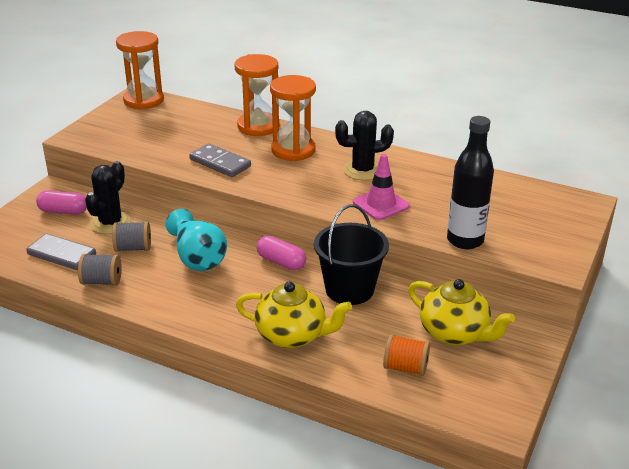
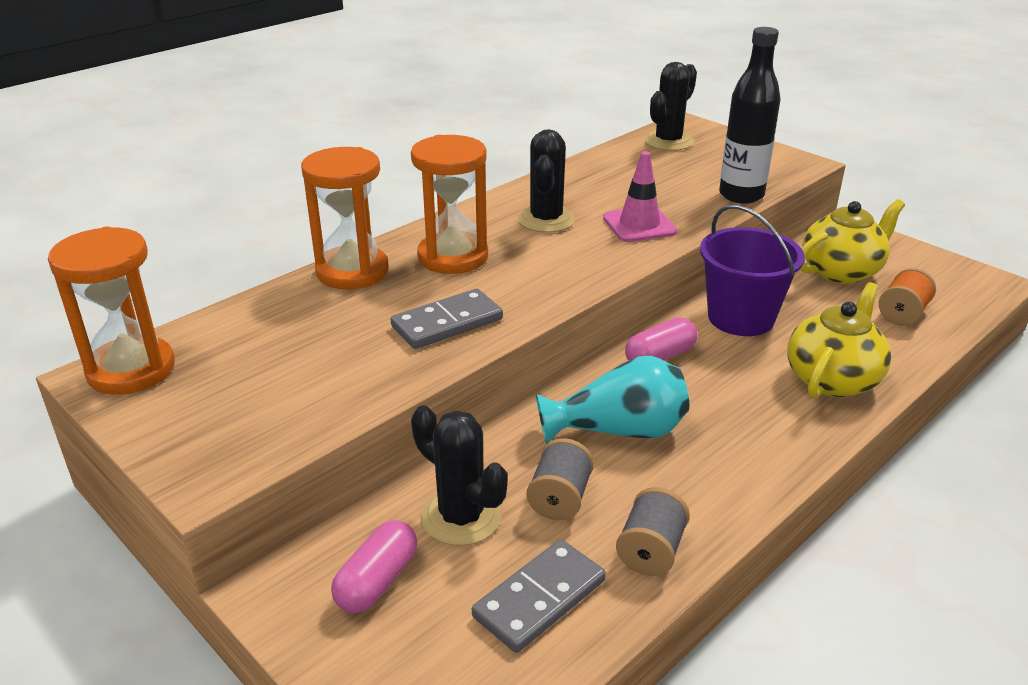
camera: 70 degrees left, 0 degrees up
(349, 289) = (741, 318): black bucket -> purple bucket
(540, 198) = (668, 141): none -> black cactus

